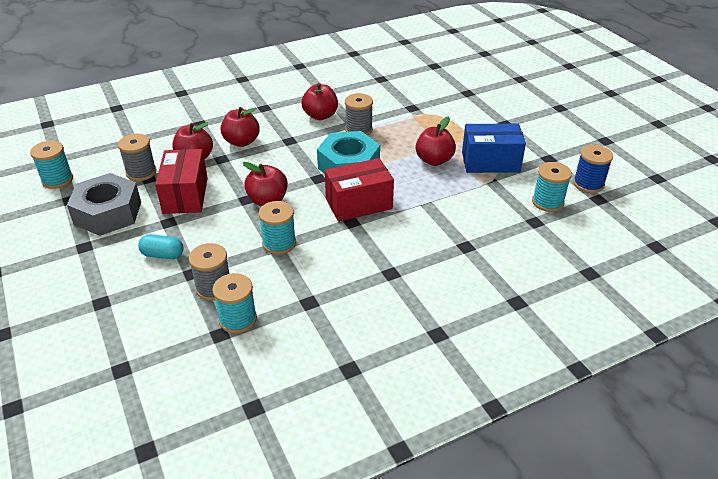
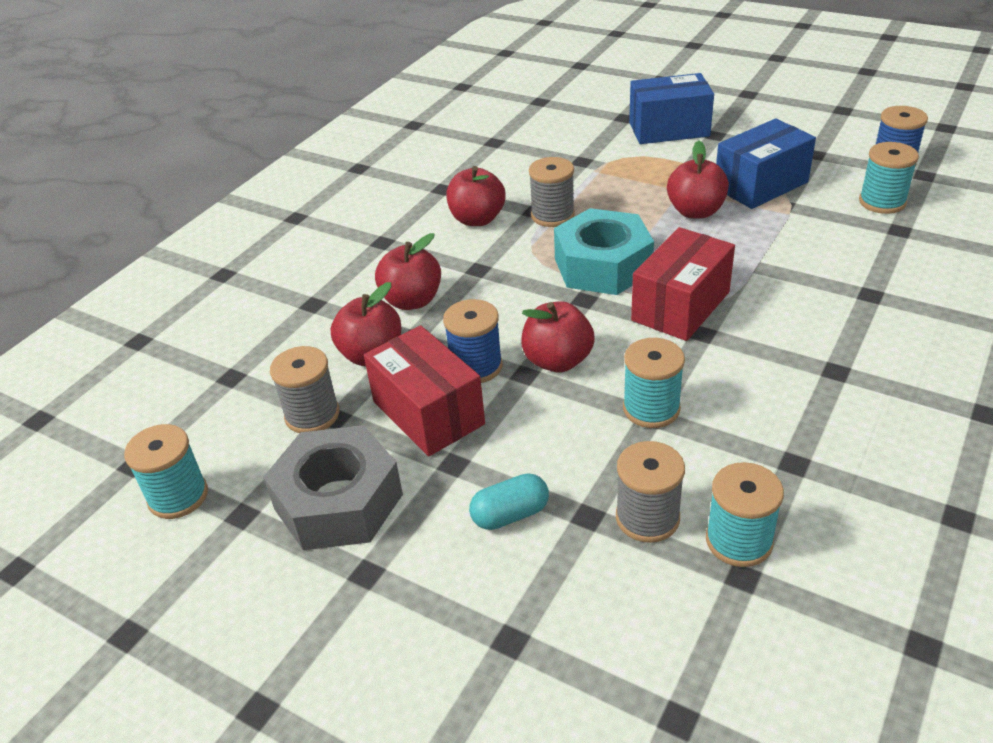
camera: 30 degrees left, 0 degrees up
(230, 185) = (476, 366): none -> blue spool
(483, 109) = (669, 129): none -> blue box

